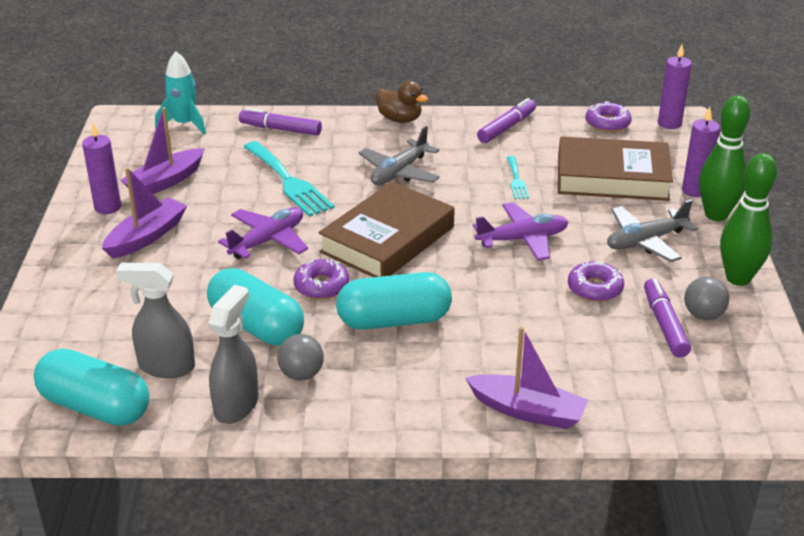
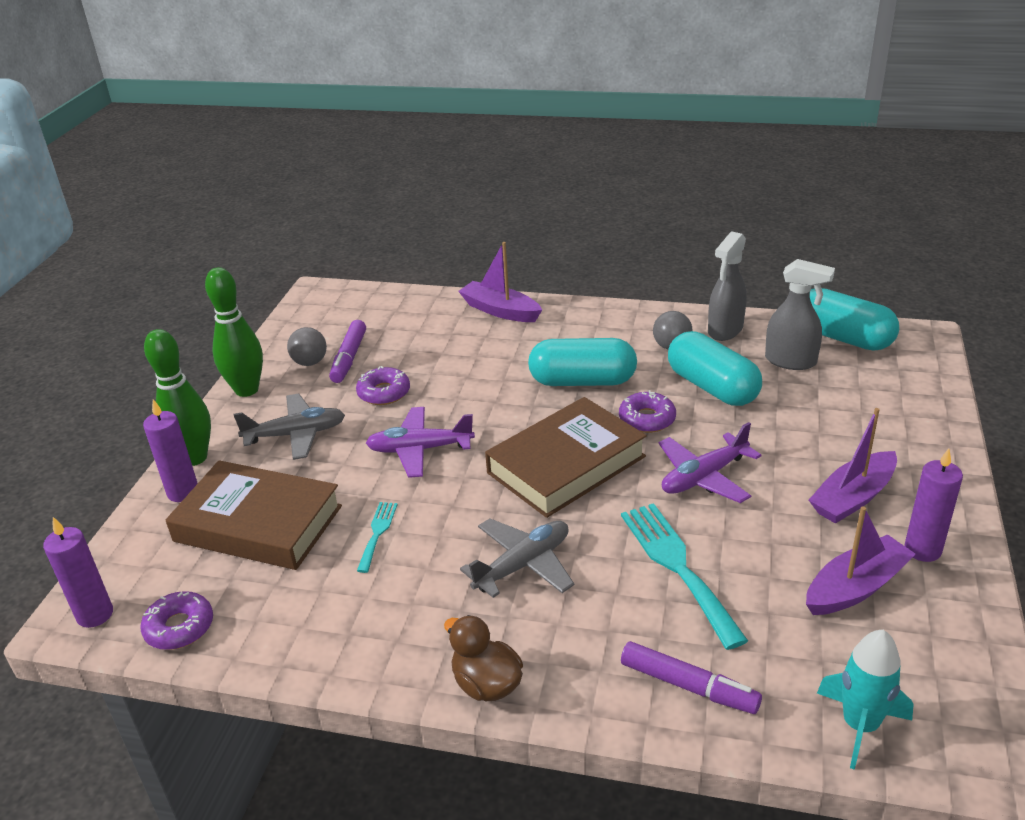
camera: 165 degrees left, 0 degrees up
(506, 127) = (330, 639): purple marker -> none

